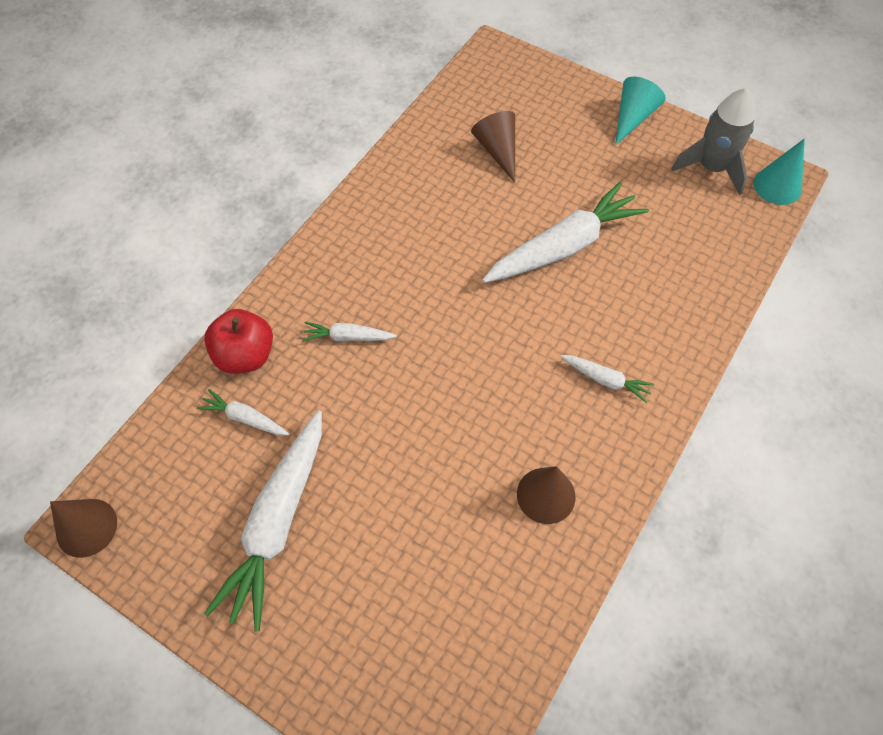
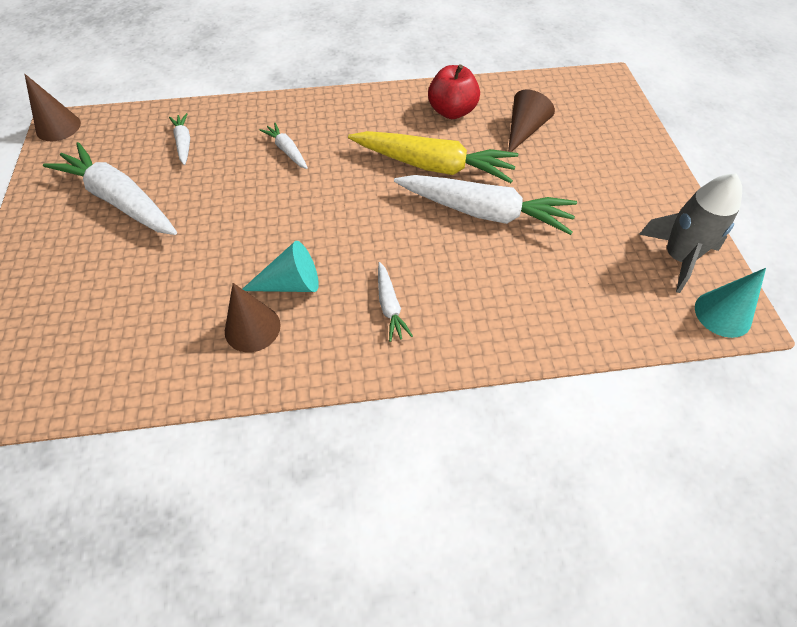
camera: 50 degrees right, 5 degrees down
(245, 355) = (229, 117): red apple -> red apple (452, 111)
(278, 522) = (120, 200): white carrot -> white carrot turned 60 degrees clockwise
(478, 242) = (433, 165): none -> yellow carrot
(633, 117) = (658, 181): turquoise cone -> turquoise cone (291, 283)

